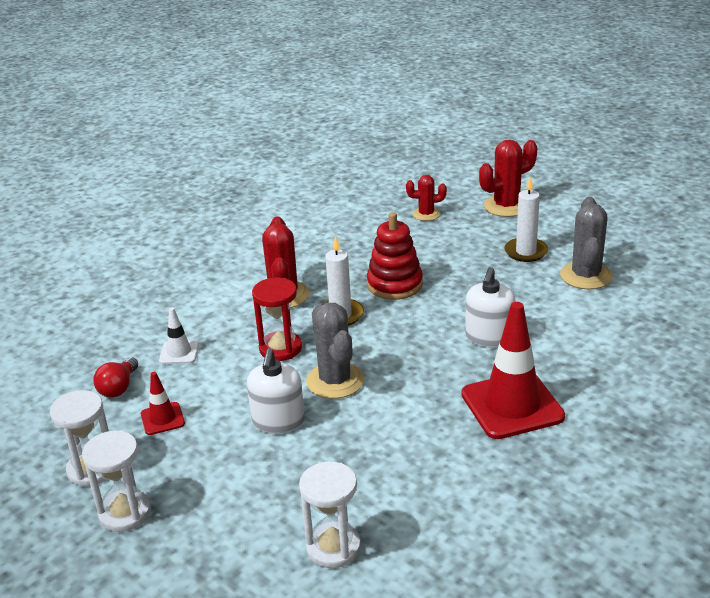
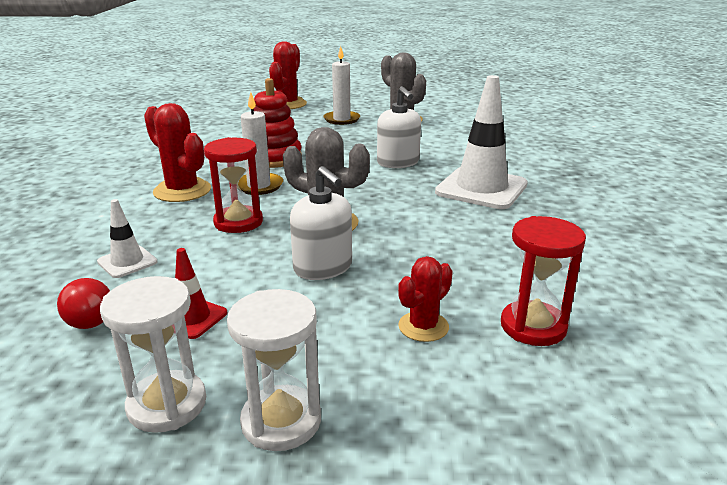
camera: 45 degrees left, 5 degrees down
(333, 547) = (533, 326): white hourglass -> red hourglass
(426, 214) = (233, 120): red cactus -> red cactus (423, 326)
(512, 405) = (481, 188): red traffic cone -> white traffic cone

